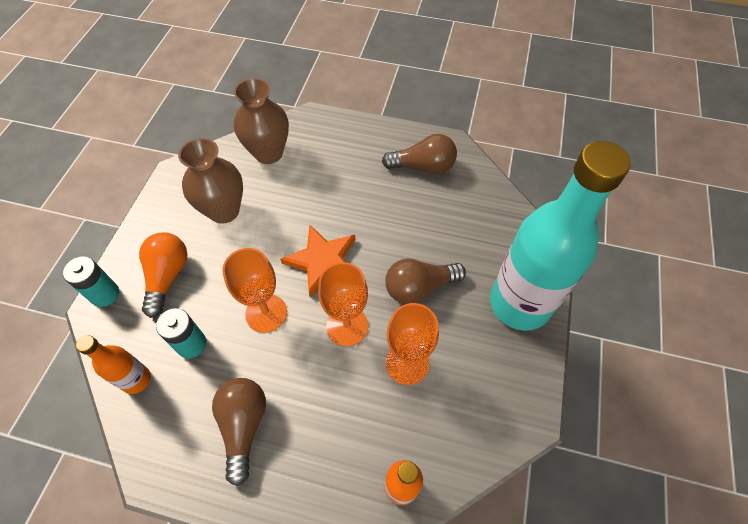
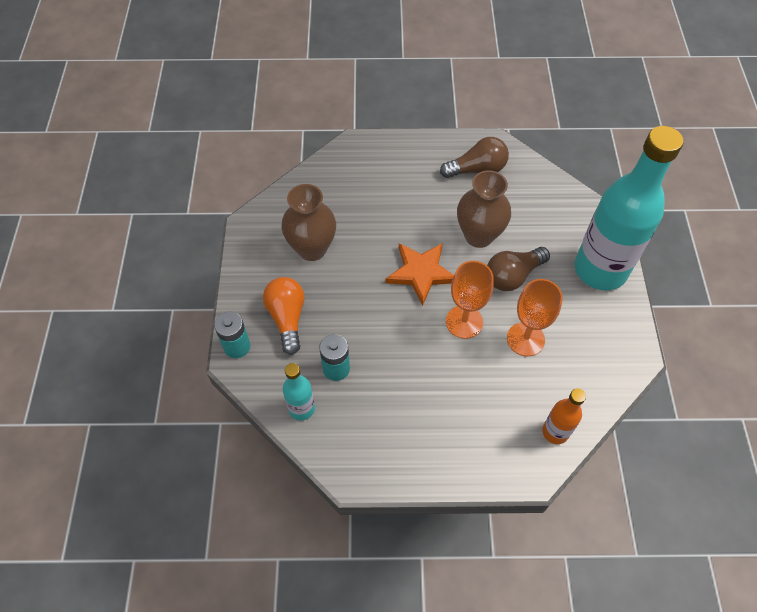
camera: 15 degrees left, 0 degrees up
(136, 380) = (301, 408): orange bottle -> turquoise bottle
(243, 426) = (411, 421): brown light bulb -> none
(266, 313) = (390, 328): orange goblet -> none
(268, 153) = (329, 186): brown vase -> brown vase (479, 236)

